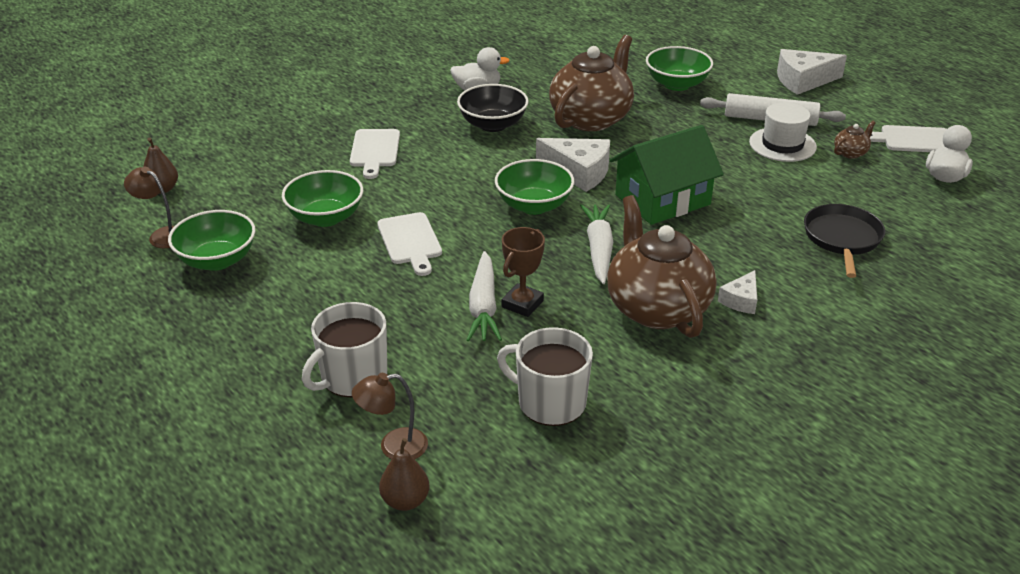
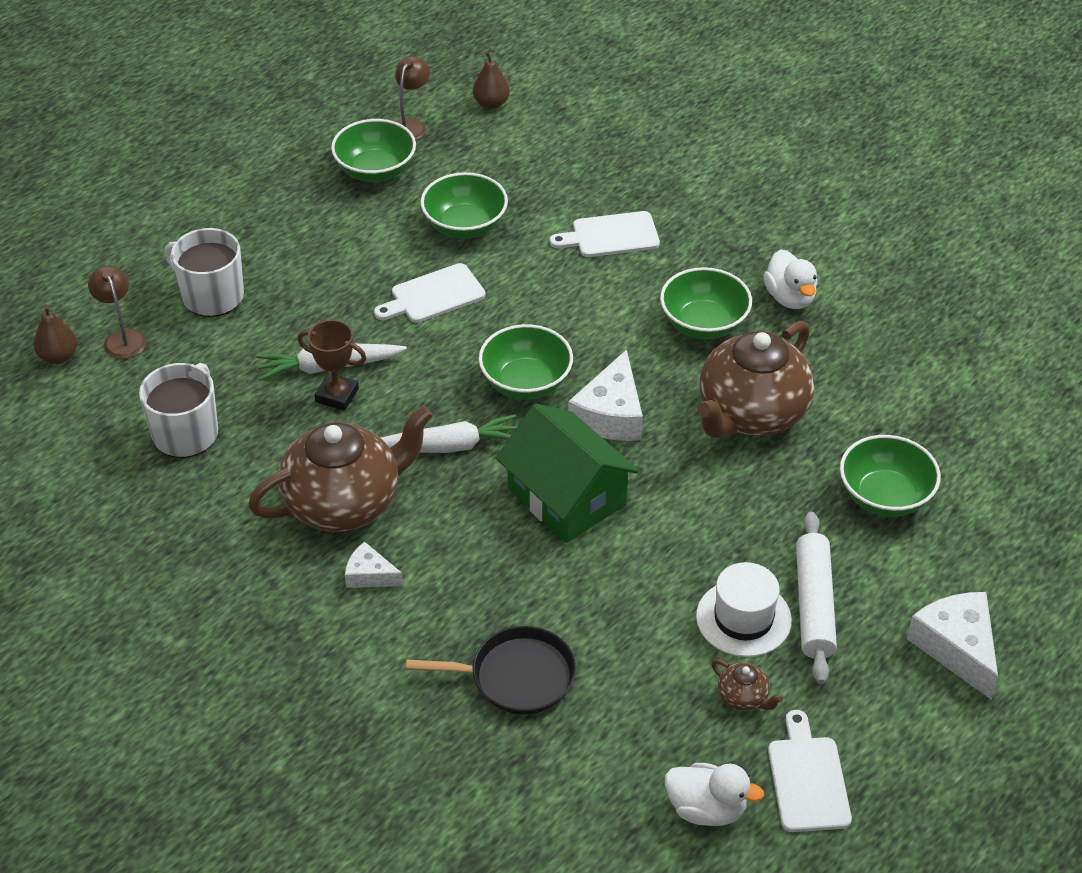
camera: 80 degrees right, 10 degrees up
(493, 125) = (703, 324): black bowl -> green bowl
(591, 118) = (751, 414): brown teapot -> brown teapot turned 105 degrees clockwise

